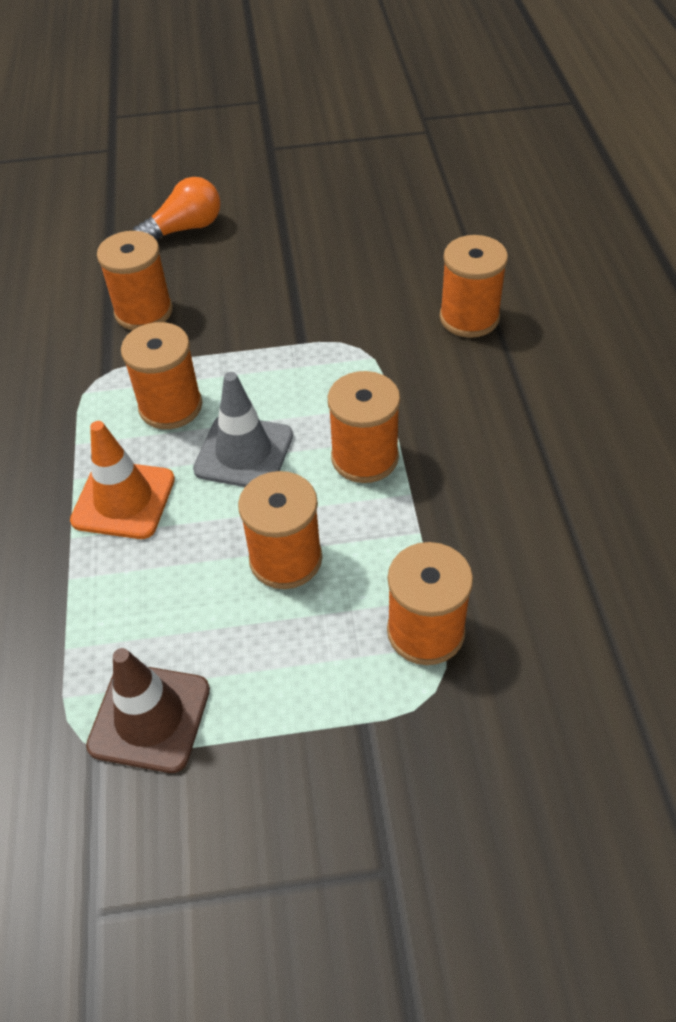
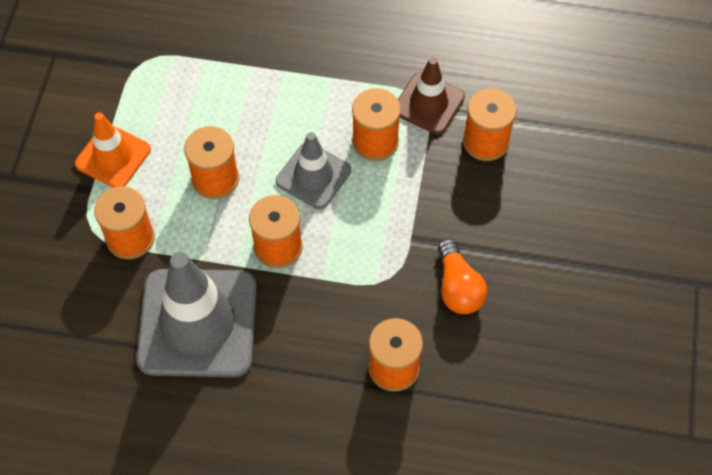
camera: 105 degrees right, 10 degrees up
(123, 500) = (301, 101): orange traffic cone -> orange traffic cone (113, 157)
(149, 717) = (143, 91): brown traffic cone -> brown traffic cone (428, 103)
(185, 229) = (586, 188): orange light bulb -> orange light bulb (458, 287)
(513, 505) = (198, 323): none -> grey traffic cone

